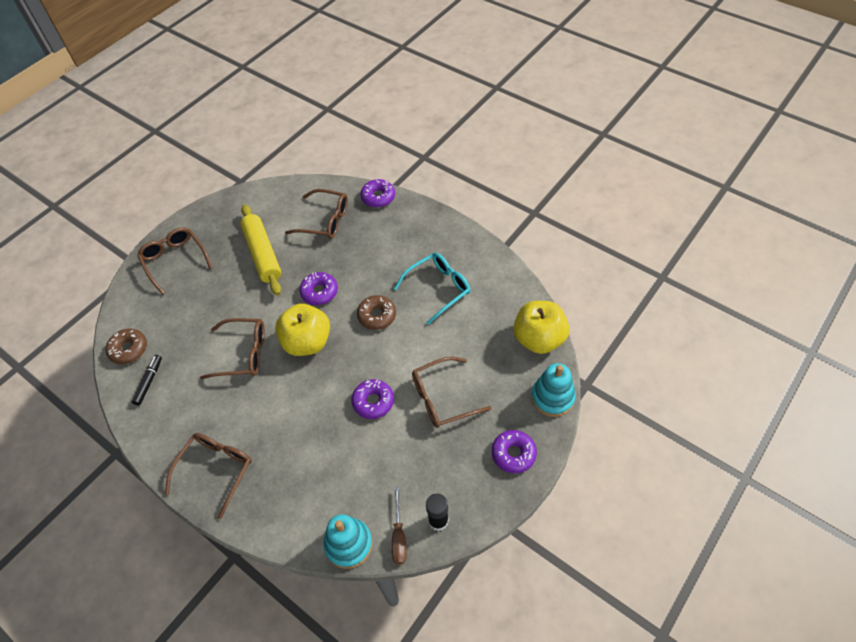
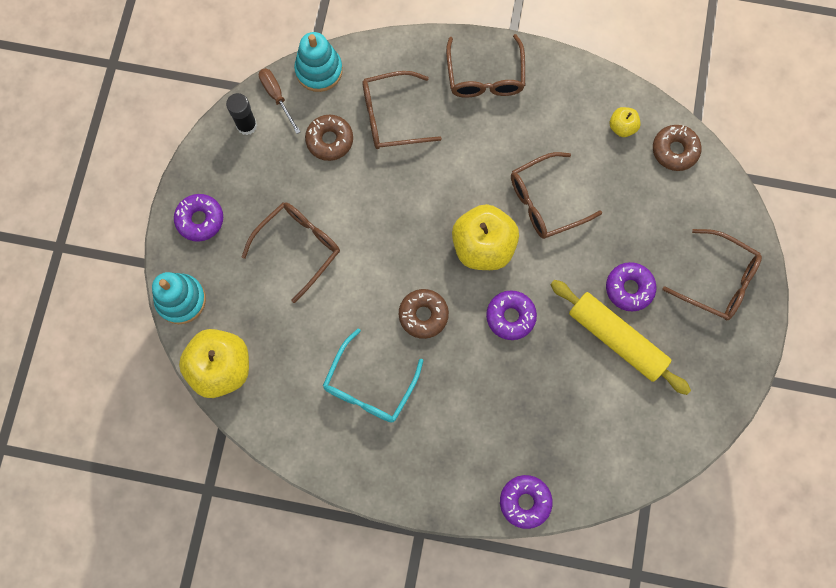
camera: 150 degrees right, 20 degrees up
(149, 382) = (622, 127): black marker -> yellow apple
(325, 220) = (572, 427): brown glasses -> brown glasses (391, 117)
(373, 402) = (370, 211): purple donut -> purple donut (629, 288)
(374, 473) = (329, 140): none -> brown donut

